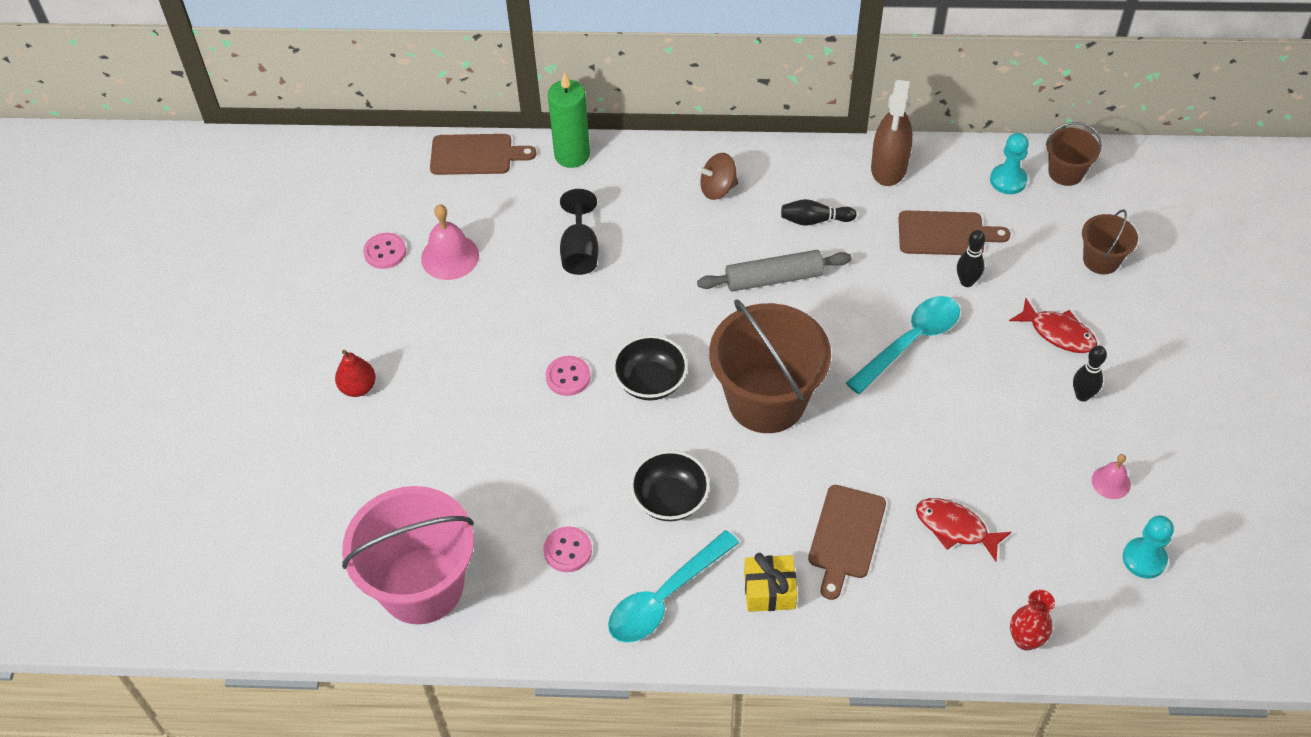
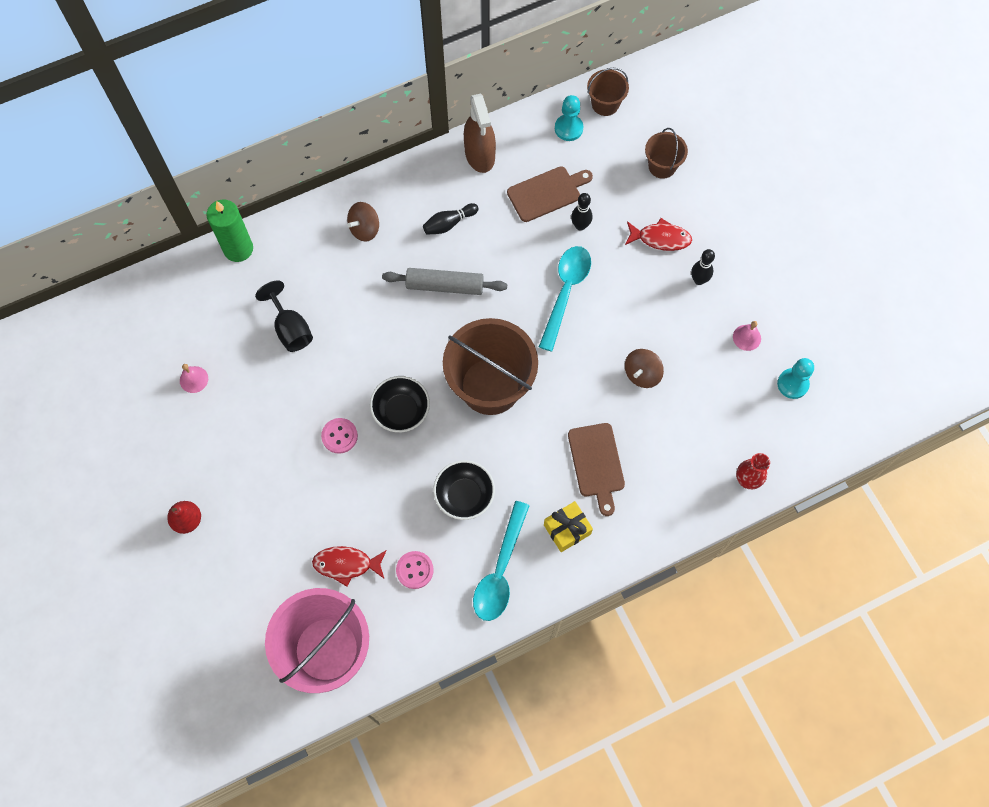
camera: 30 degrees left, 15 degrees up
(385, 252) = (140, 399): pink button -> none
(450, 257) = (193, 379): pink bell -> pink bell, size x0.59
(476, 155) = (162, 282): brown cutting board -> none
(773, 278) = (445, 286): grey rolling pin -> grey rolling pin turned 45 degrees clockwise
(955, 465) = (642, 374): none -> brown spinning top
(955, 528) = (664, 421): red fish -> red fish (346, 564)

